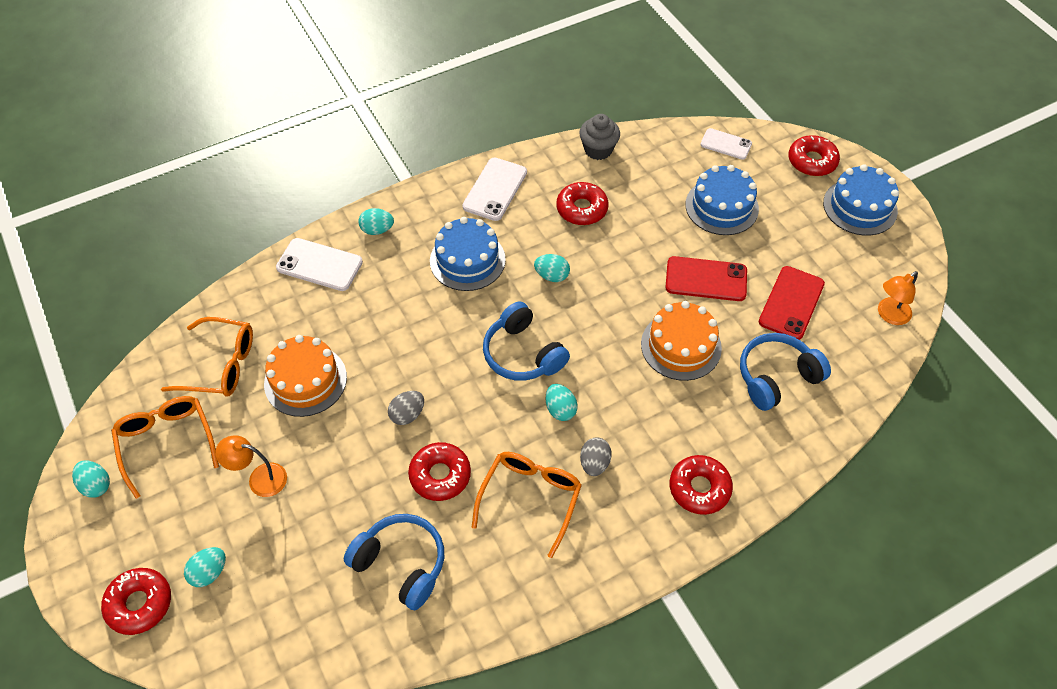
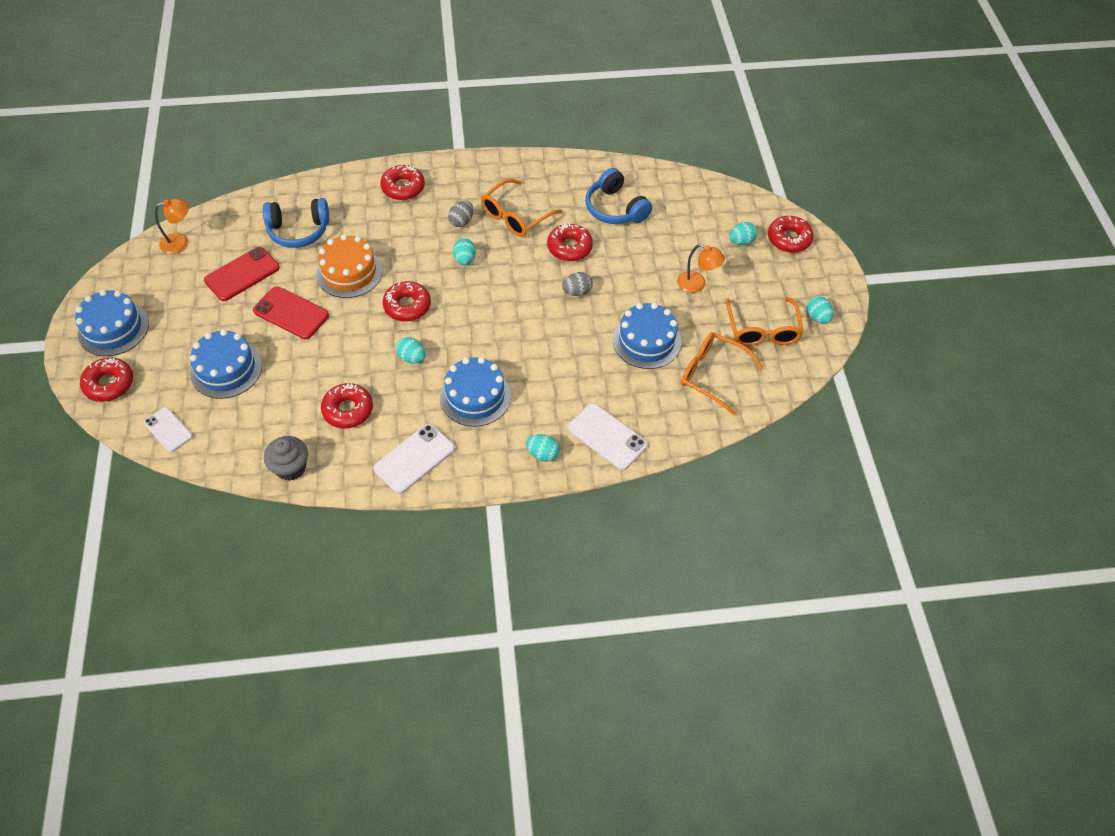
camera: 160 degrees left, 0 degrees up
(305, 380) = (646, 341): orange cake -> blue cake
(523, 354) = (470, 305): blue headphones -> none
(591, 329) = (407, 306): none -> red donut

